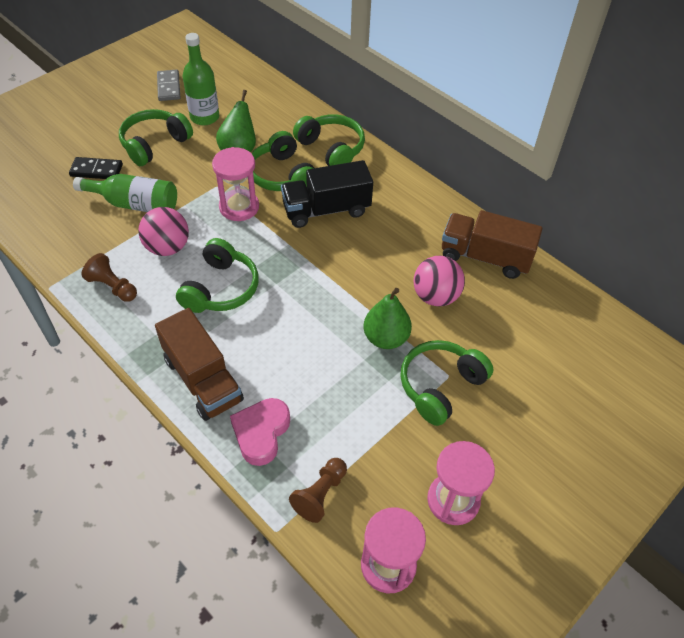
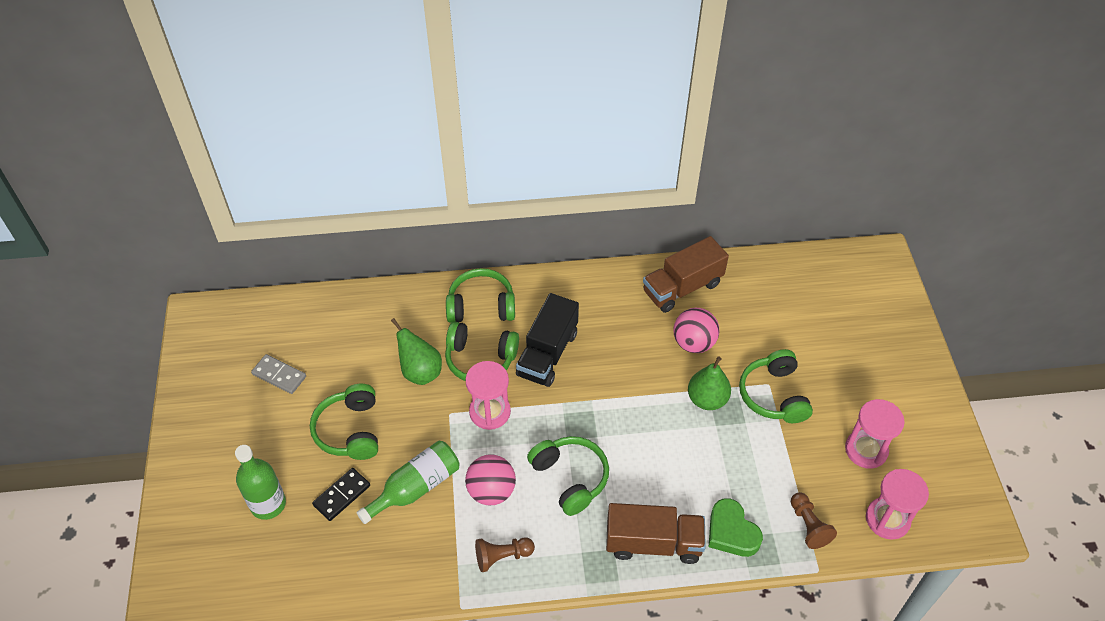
camera: 50 degrees left, 0 degrees up
(204, 117) = (350, 371): green bottle -> green bottle (268, 504)
(261, 433) = (731, 532): pink heart -> green heart

